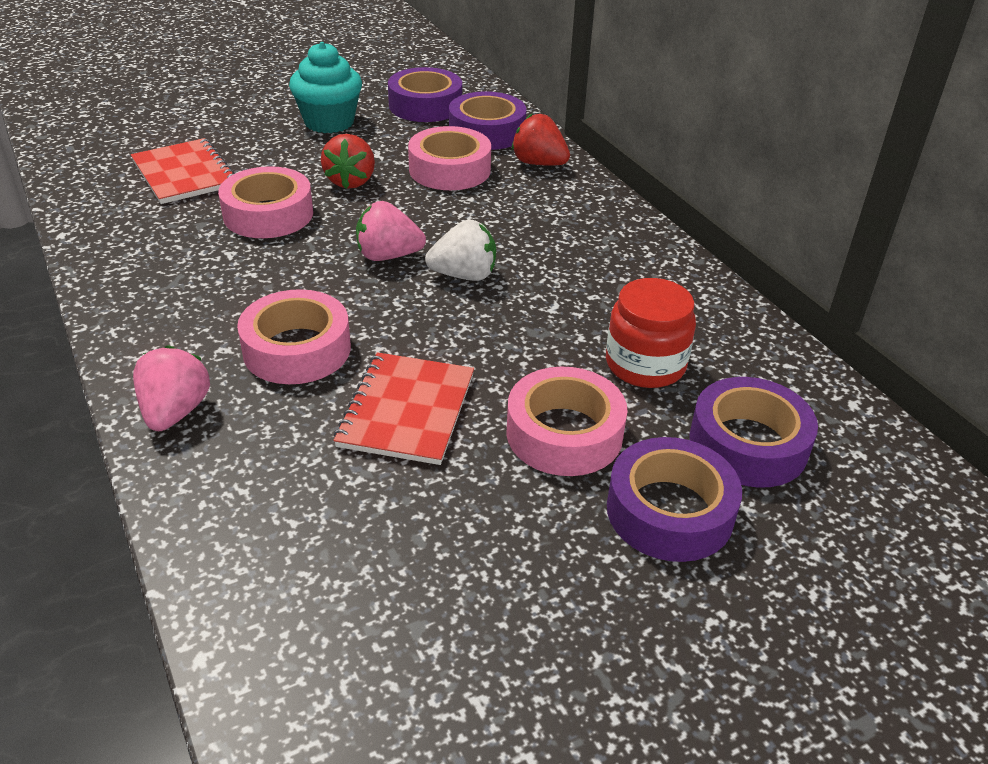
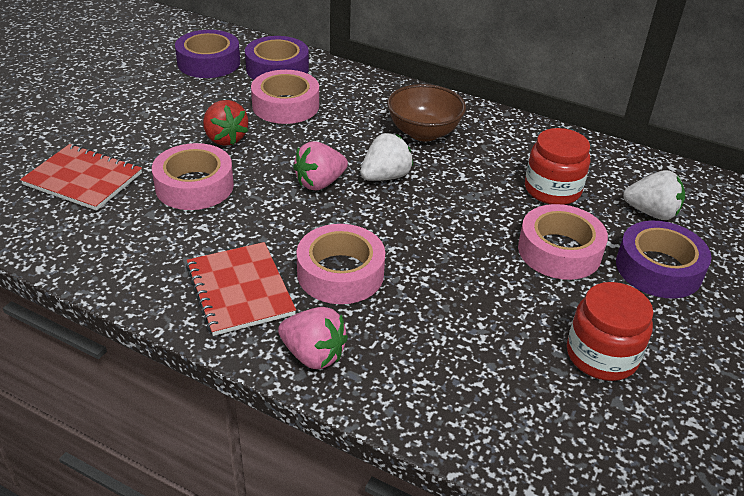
camera: 35 degrees left, 0 degrees up
(175, 412) = (313, 355): pink strawberry -> pink strawberry turned 150 degrees clockwise
(329, 122) = (150, 98): turquoise cupcake -> none
(407, 410) = (458, 280): red notebook -> red notebook (240, 290)
(465, 568) = (601, 355): none -> red jar
(539, 163) = (340, 81): red strawberry -> none
(566, 246) = (423, 133): none -> brown bowl
(748, 444) = (651, 212): purple tape -> white strawberry

